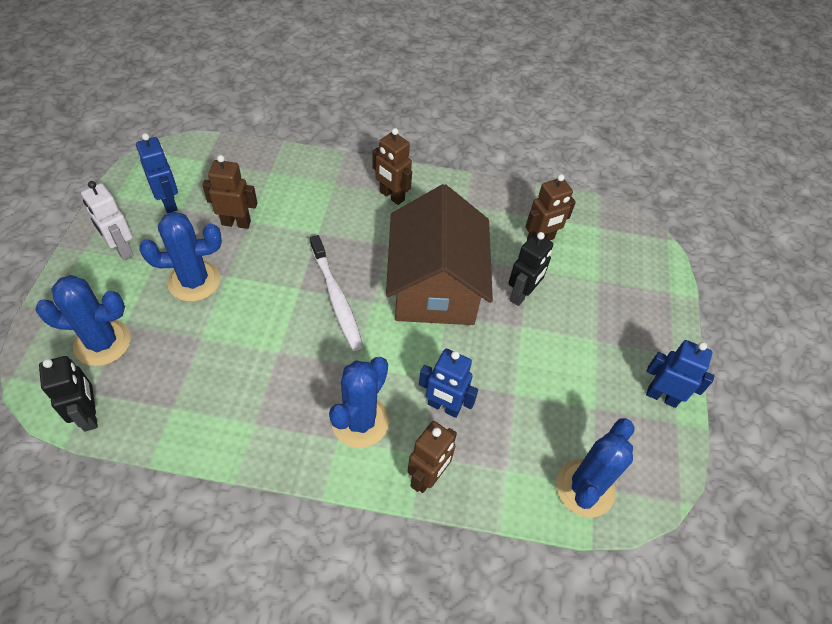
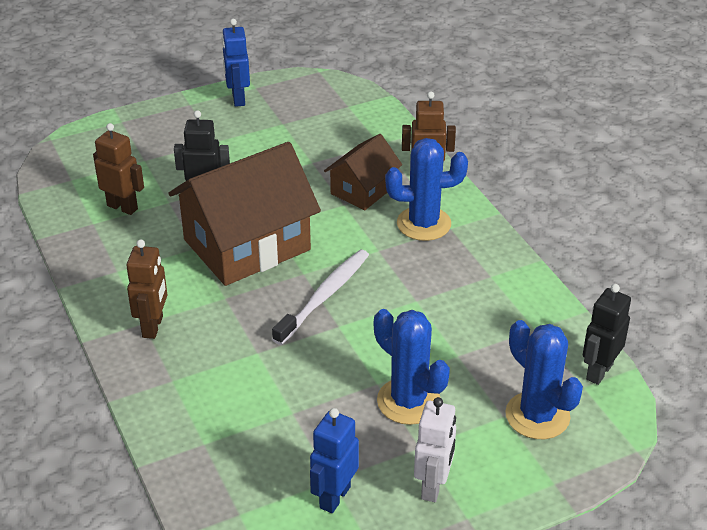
camera: 120 degrees left, 15 degrees down
(236, 223) = (306, 420): brown robot -> none
(444, 407) = (363, 190): blue robot -> brown house
(585, 488) = (353, 108): blue cactus -> none

